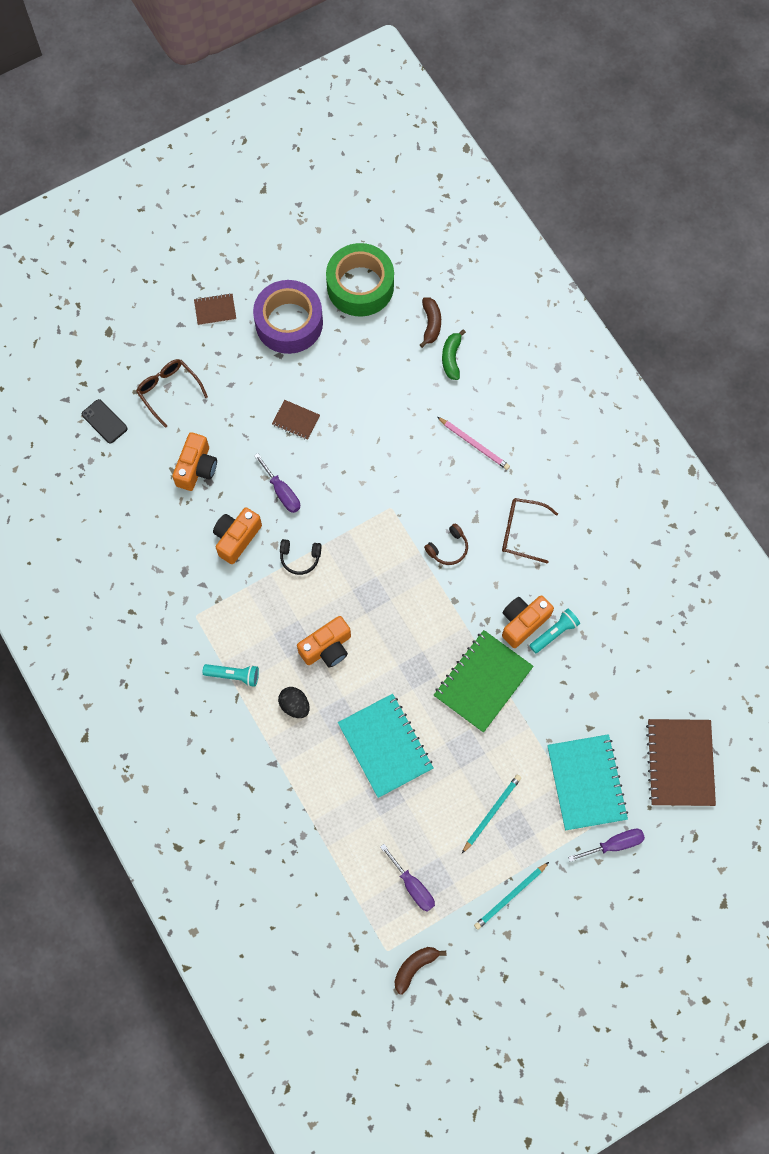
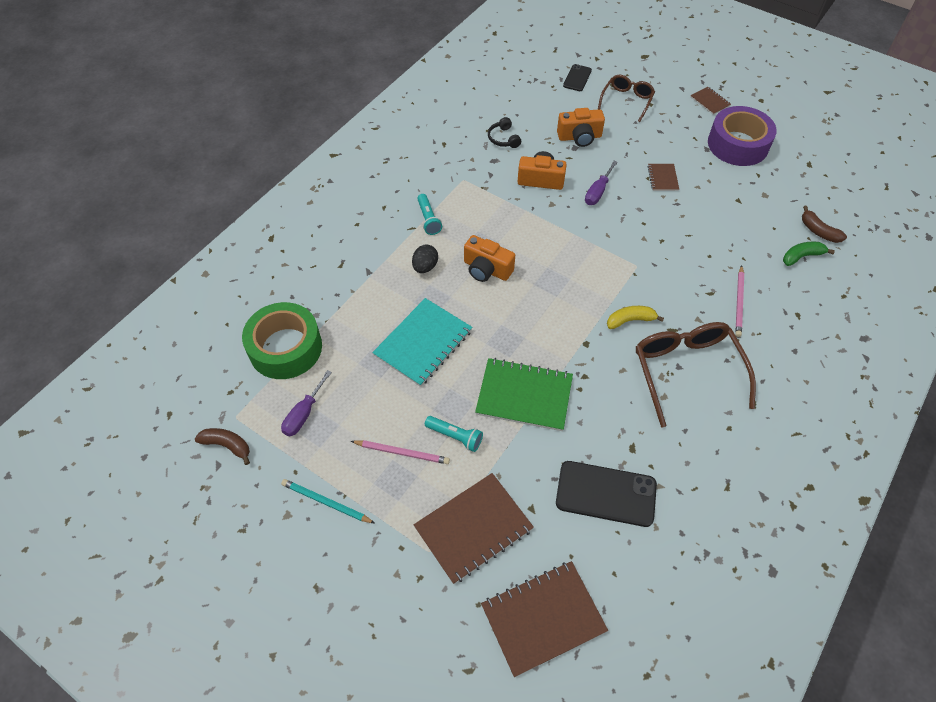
camera: 65 degrees right, 15 degrees down
(300, 558) = (551, 223): black headphones -> black headphones (503, 138)
(360, 286) = (807, 174): green tape -> green tape (285, 348)
(431, 324) = (818, 231): brown banana -> brown banana turned 75 degrees clockwise
(448, 548) = (630, 320): brown headphones -> yellow banana
(491, 812) = (402, 452): turquoise pencil -> pink pencil
(521, 532) = (686, 371): brown glasses -> brown glasses, size x1.68
(523, 622) = (601, 406): orange camera -> none
(554, 633) = (607, 437): turquoise flashlight -> turquoise flashlight (455, 436)
(586, 783) = (473, 528): turquoise notebook -> brown notebook
(602, 662) = (606, 493): none -> black phone
(614, 844) = (421, 583): purple screwdriver -> none

